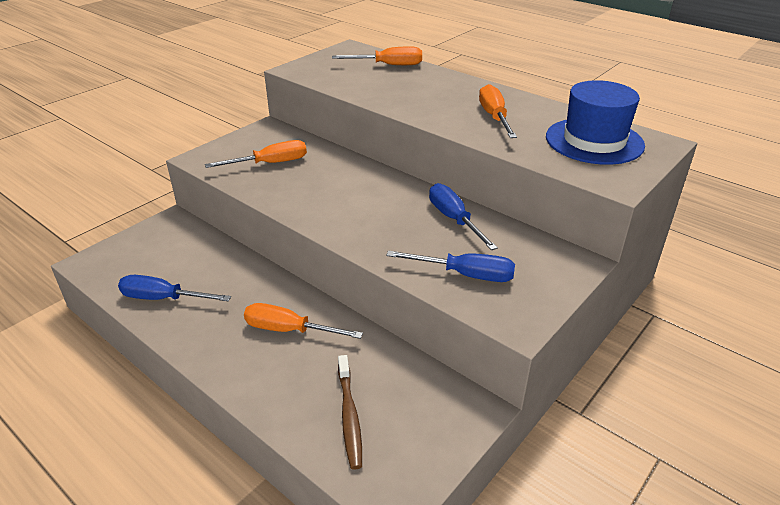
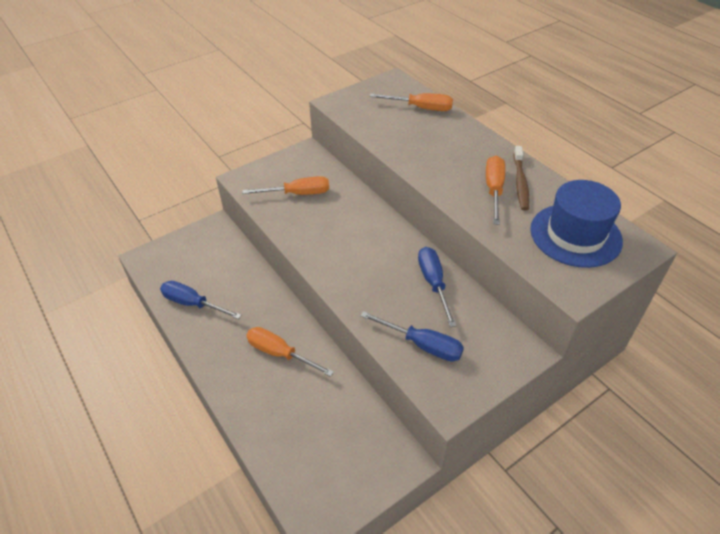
camera: 15 degrees right, 10 degrees up
(349, 416) = (304, 443): brown toothbrush -> brown toothbrush (520, 182)

